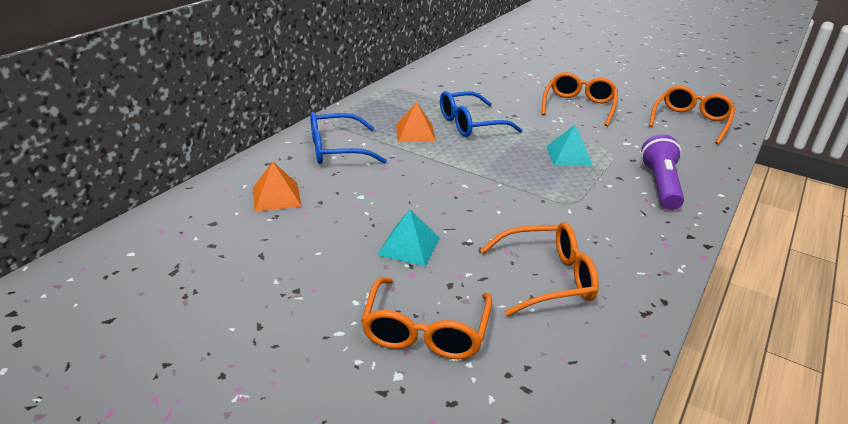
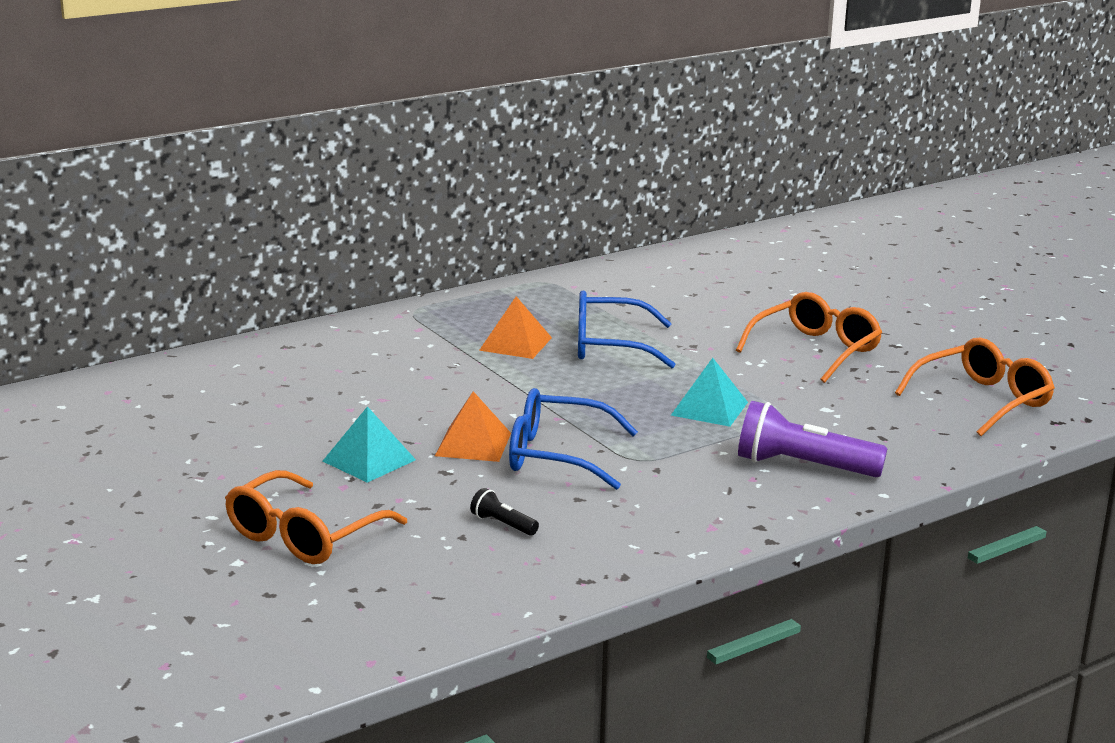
camera: 25 degrees right, 10 degrees down
(276, 196) = (263, 382): orange pyramid -> orange pyramid (473, 444)
(336, 149) = (387, 345): blue glasses -> blue glasses (556, 455)
(547, 278) = (503, 524): orange glasses -> black flashlight
(660, 185) = (802, 466): purple flashlight -> purple flashlight turned 105 degrees counterclockwise

